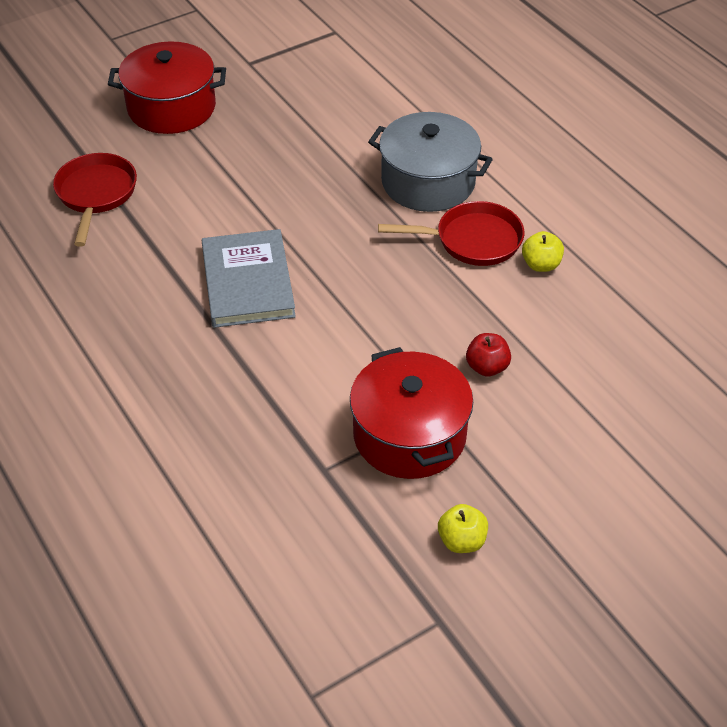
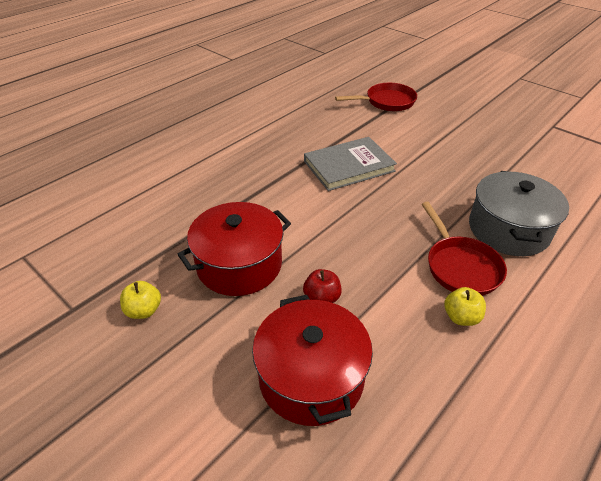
camera: 75 degrees right, 5 degrees down
(171, 107) = (481, 108): red pot -> red pot (311, 377)

